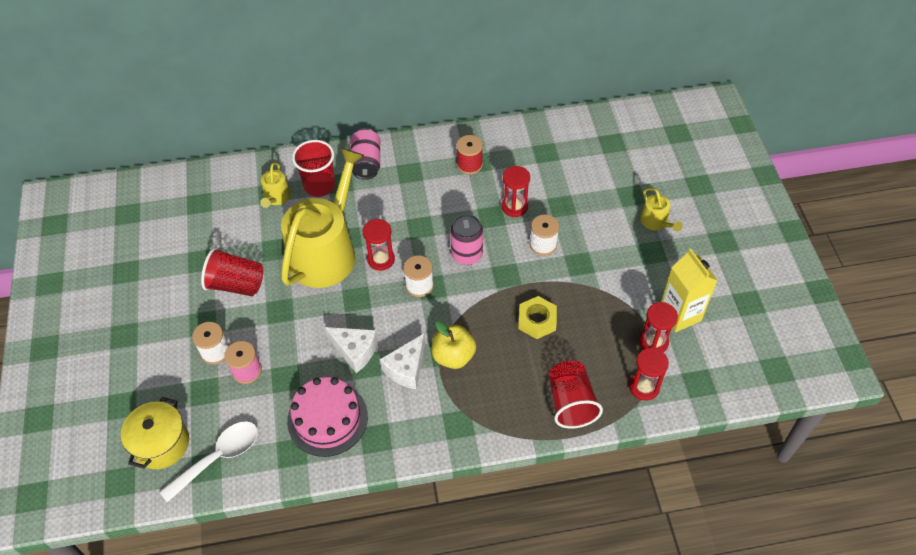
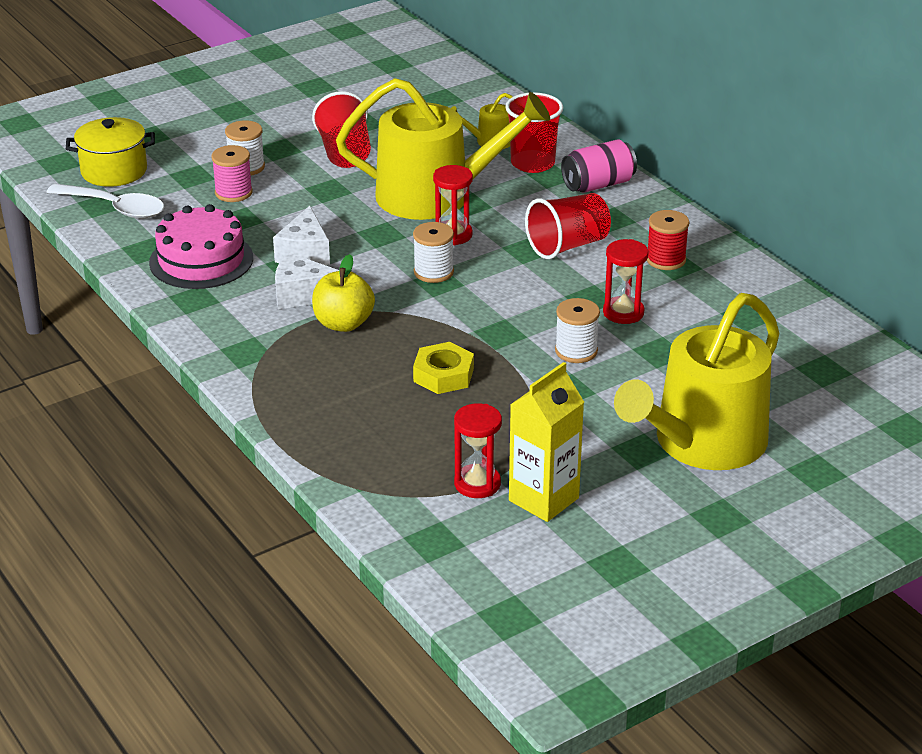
camera: 65 degrees right, 20 degrees down
(467, 255) = (510, 295): pink can -> none
(571, 403) = (330, 432): red cup -> red cup (568, 246)
(644, 387) = (394, 490): red hourglass -> none
(656, 222) = (702, 443): yellow watering can -> yellow watering can, size x2.39

